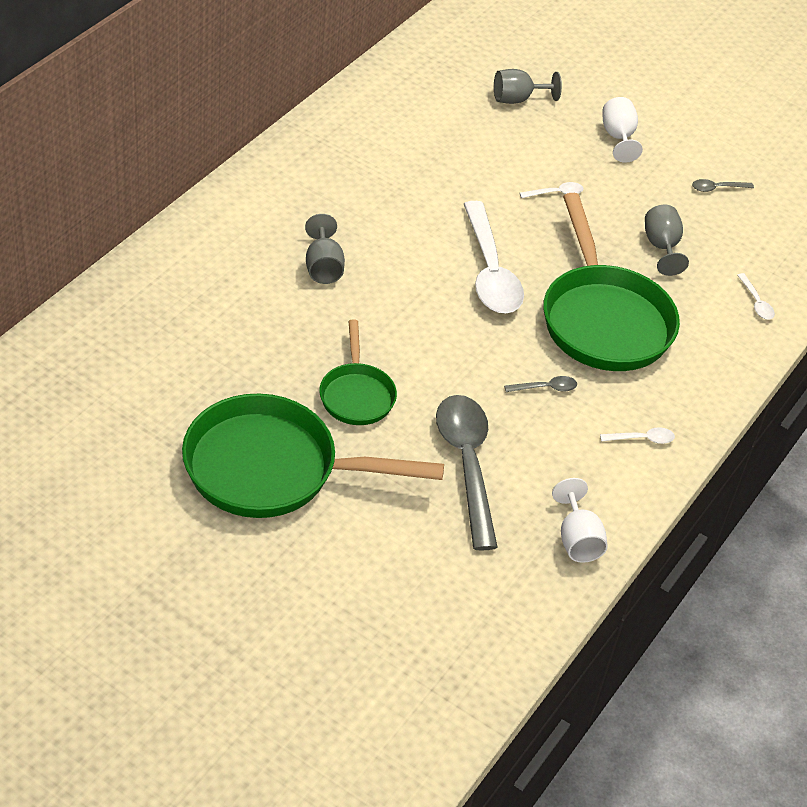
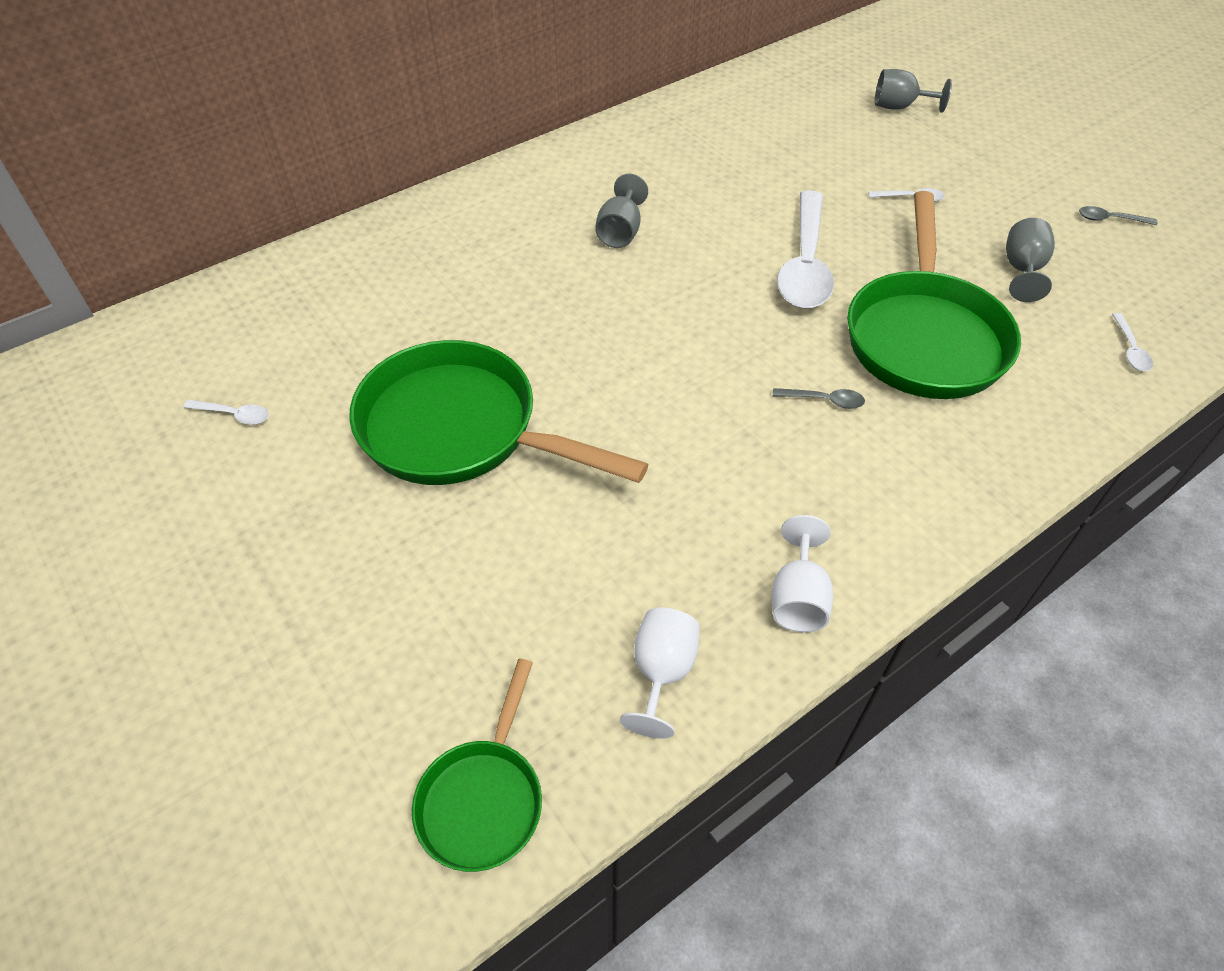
camera: 25 degrees right, 5 degrees up
(356, 395) = (595, 367): green pan -> green pan (483, 798)
(467, 464) = (691, 471): grey spoon -> none
(618, 137) = (1003, 155): white goblet -> white goblet (661, 672)
(642, 439) = (929, 485): white spoon -> white spoon (234, 415)

